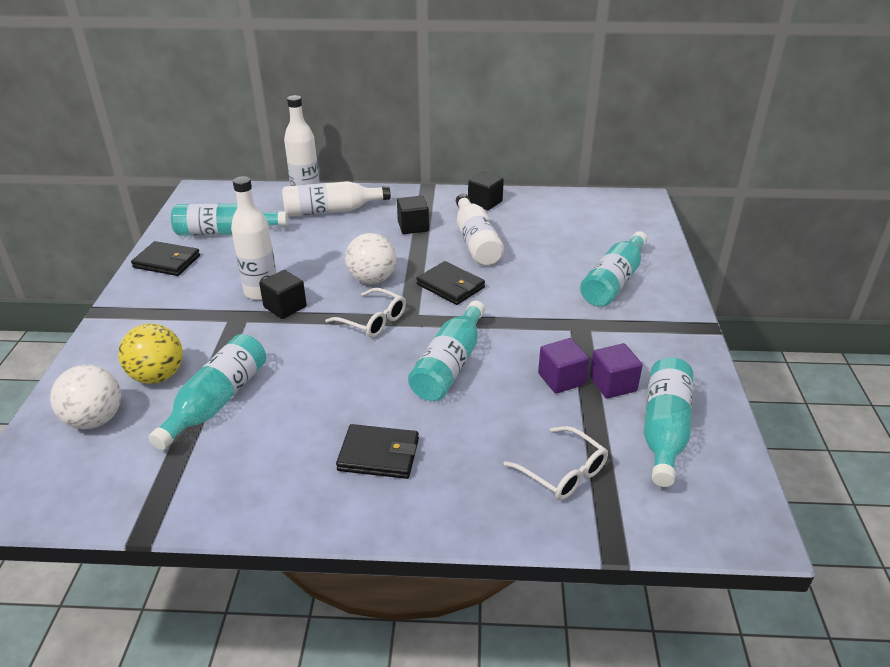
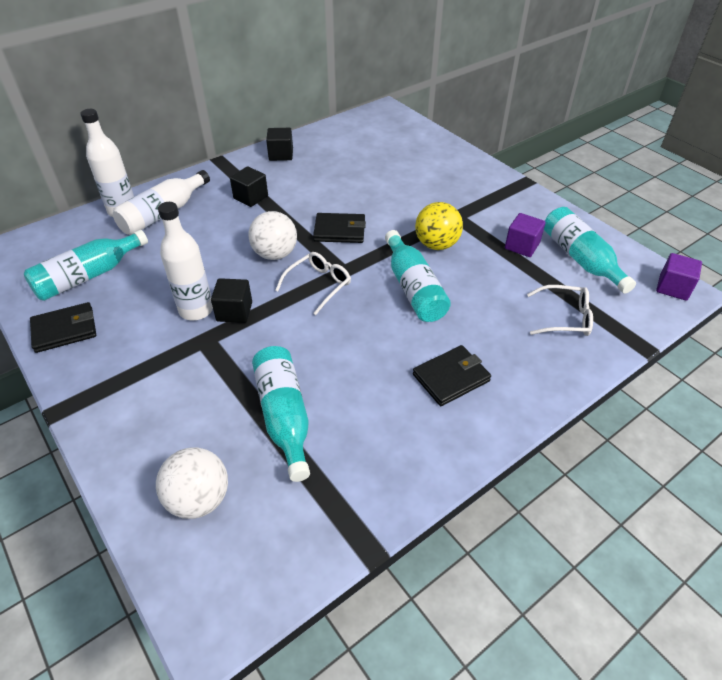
camera: 40 degrees left, 10 degrees up
(157, 376) = (203, 429): yellow ball -> yellow ball (436, 245)
(372, 320) = (318, 285): white glasses -> white glasses turned 45 degrees counterclockwise
(476, 242) = (314, 188): white bottle -> none
(561, 379) = (491, 259): purple cube -> purple cube (673, 288)
(614, 281) = (439, 176): turquoise bottle -> none

